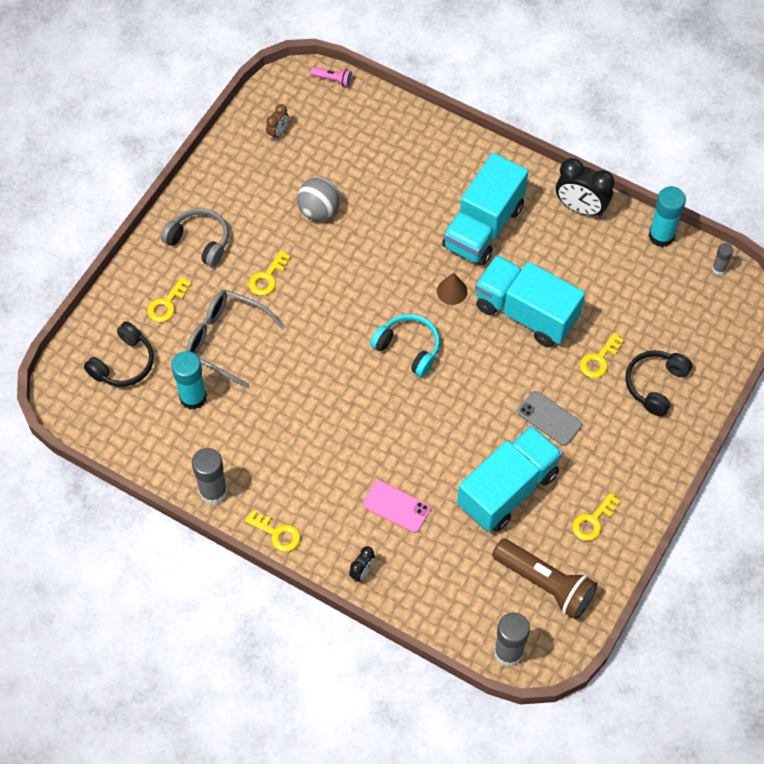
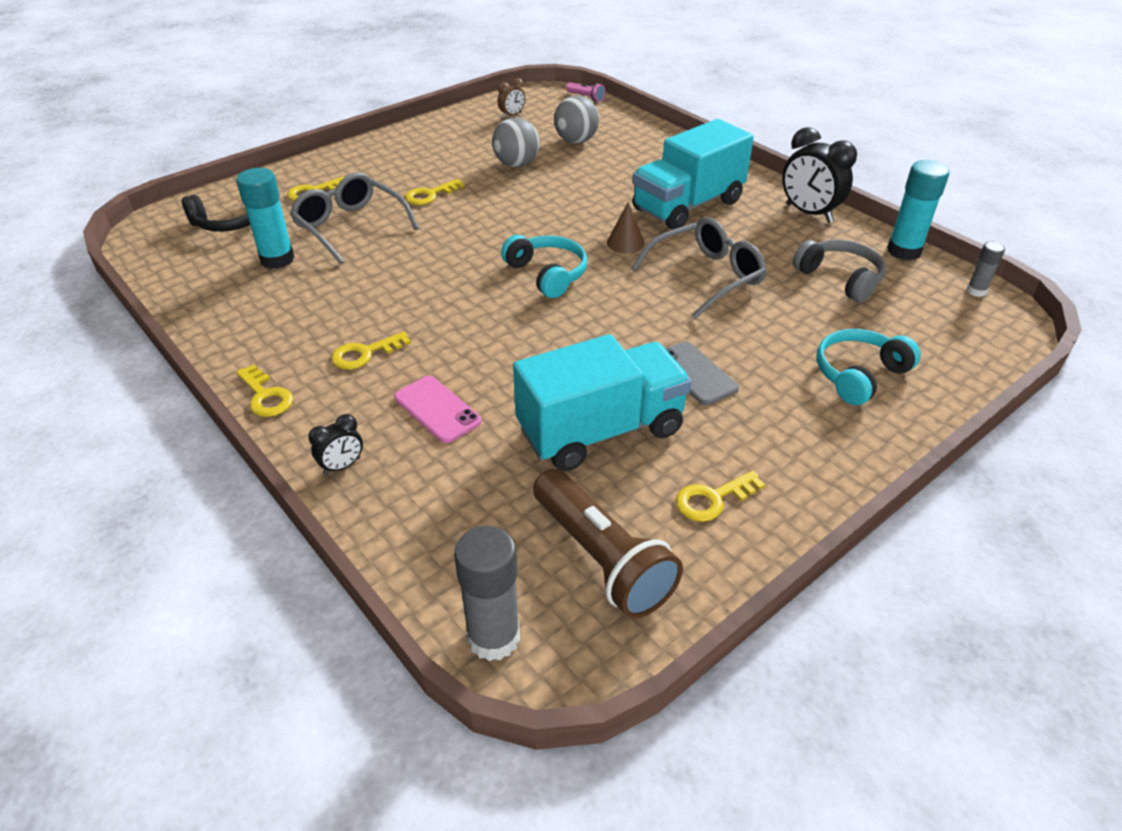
camera: 20 degrees right, 20 degrees down
(199, 241) = (382, 161): grey headphones -> grey headphones (840, 278)
(213, 491) = (226, 338): grey glue stick -> none
(354, 157) = (576, 141): none -> grey ball
(526, 312) = (707, 276): turquoise truck -> grey glasses
(599, 359) = (786, 334): yellow key -> yellow key (365, 354)
(655, 384) = (859, 375): black headphones -> turquoise headphones

